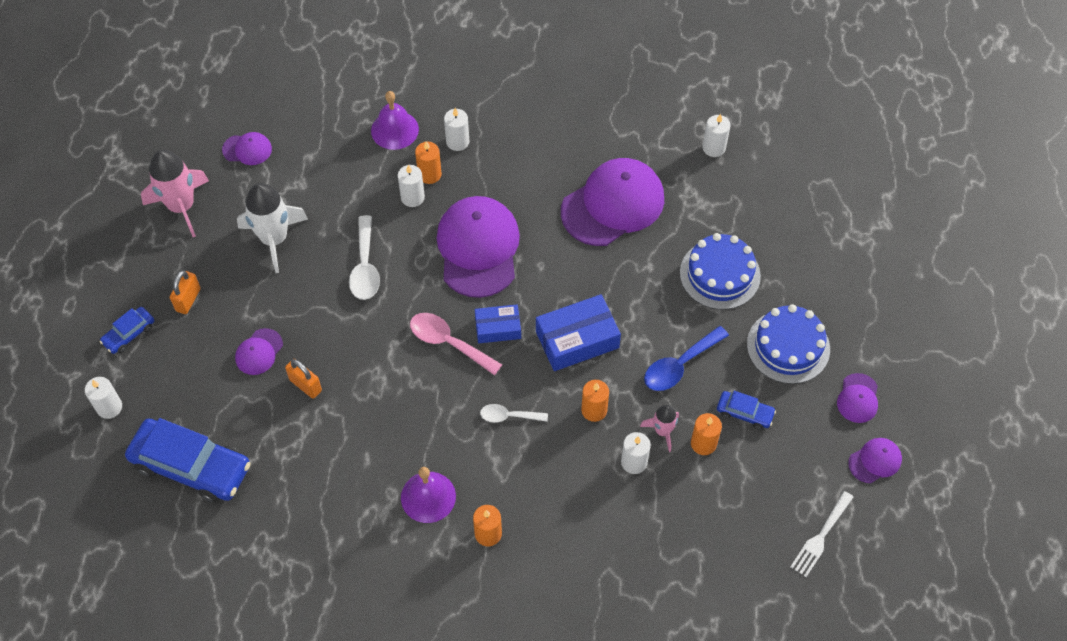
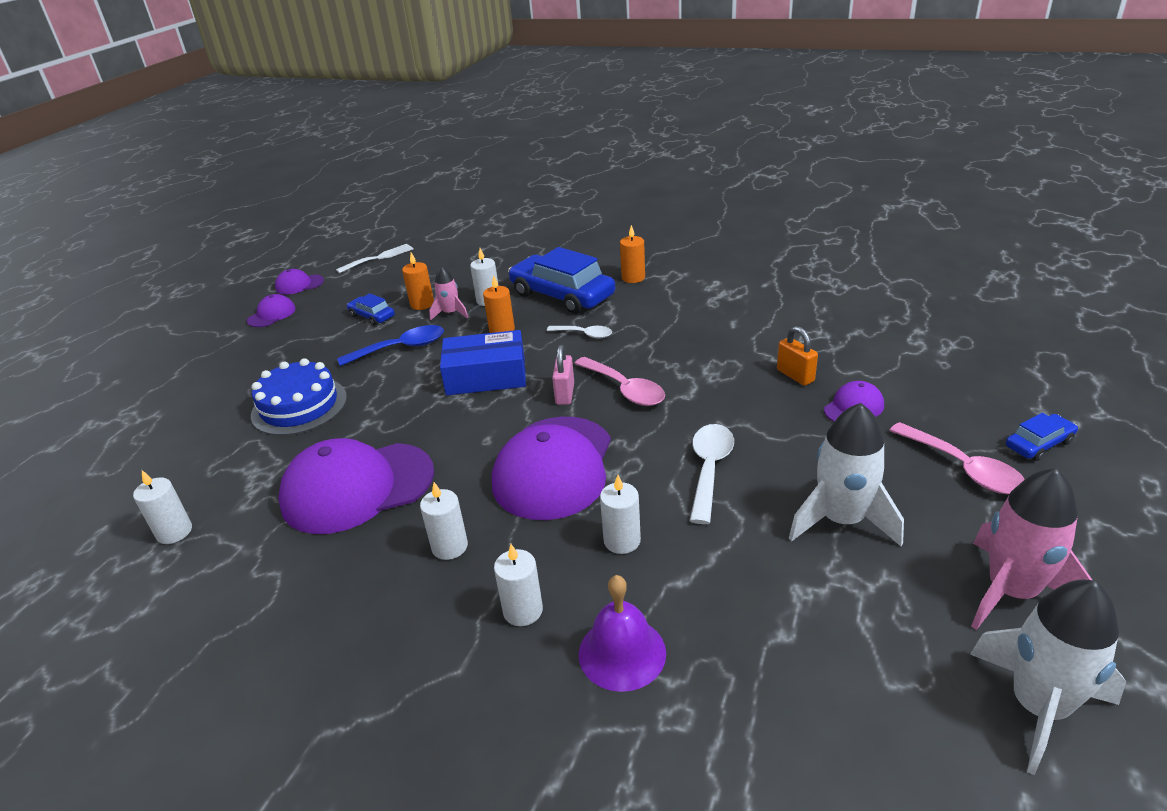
camera: 160 degrees left, 25 degrees down
(109, 407) = (1036, 384): white candle -> white candle (449, 547)
(186, 144) = (1038, 707): none -> white rocket
(188, 300) = (963, 468): orange padlock -> pink spoon
(191, 466) = (919, 334): blue car -> blue car (562, 295)
(247, 149) = (905, 671): purple cap -> none
(428, 497) = (679, 298): purple bell -> none
(429, 174) = (586, 568): orange candle -> none
(498, 328) = (565, 394): blue box -> pink padlock
(788, 346) = (292, 349): blue cake -> none

